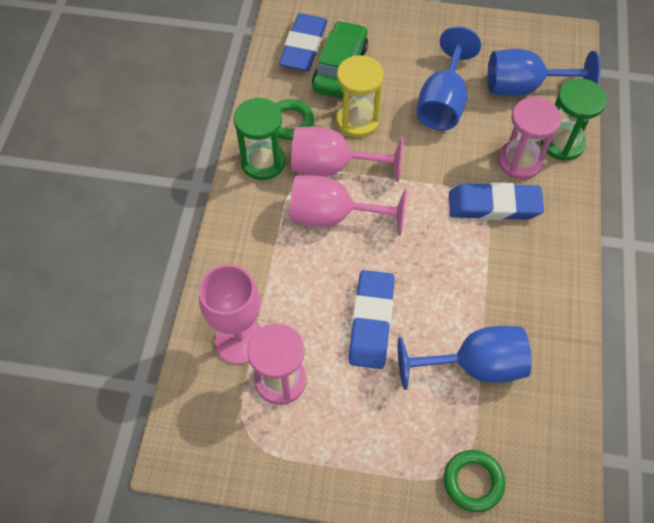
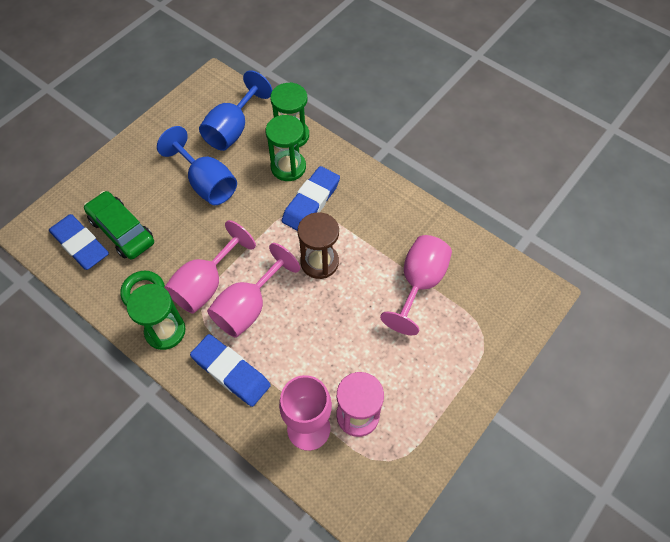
camera: 60 degrees left, 0 degrees up
(357, 120) = (179, 245): yellow hourglass -> none
(371, 322) = (349, 329): blue eraser -> blue eraser (231, 372)
(428, 252) = (319, 262): none -> brown hourglass
(473, 481) = (496, 331): green ring -> none
(474, 365) = (419, 283): blue goblet -> pink goblet
(519, 161) = (288, 167): pink hourglass -> green hourglass

